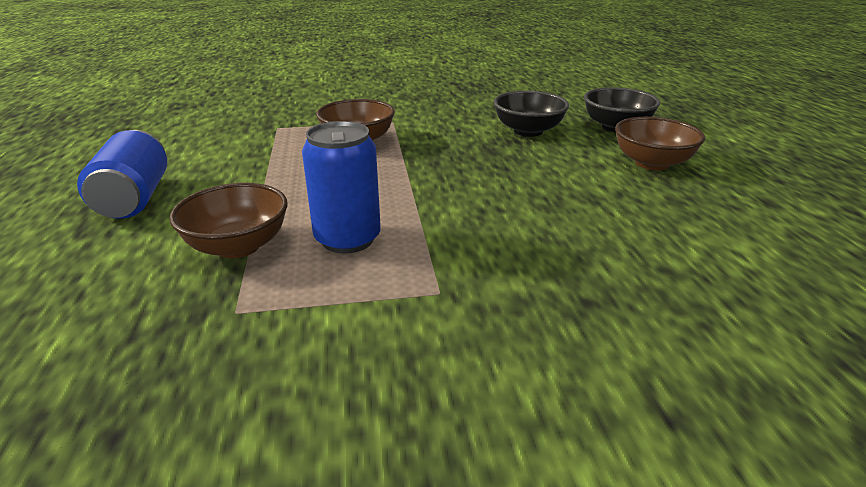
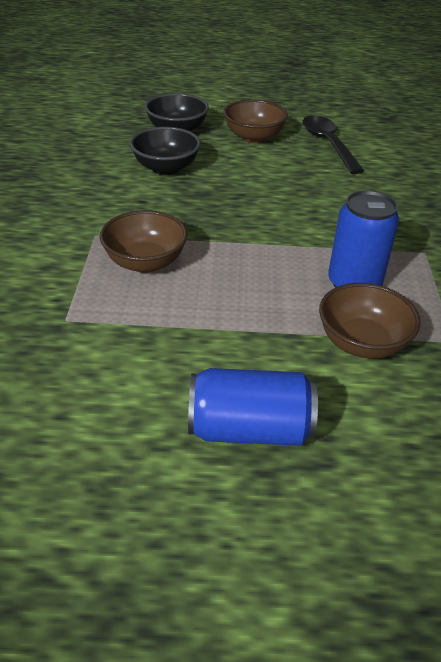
camera: 80 degrees left, 10 degrees up
(696, 210) = (328, 144): none -> black spoon

